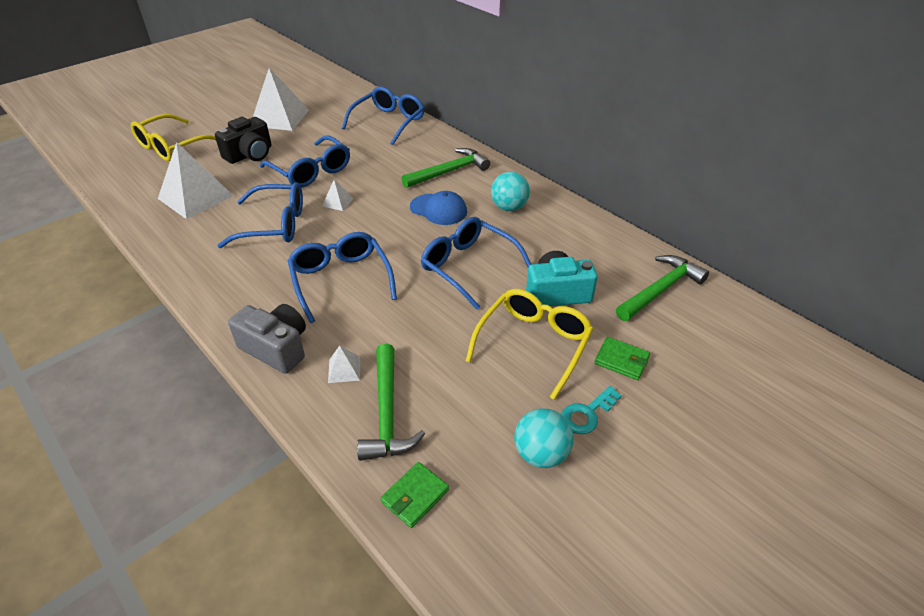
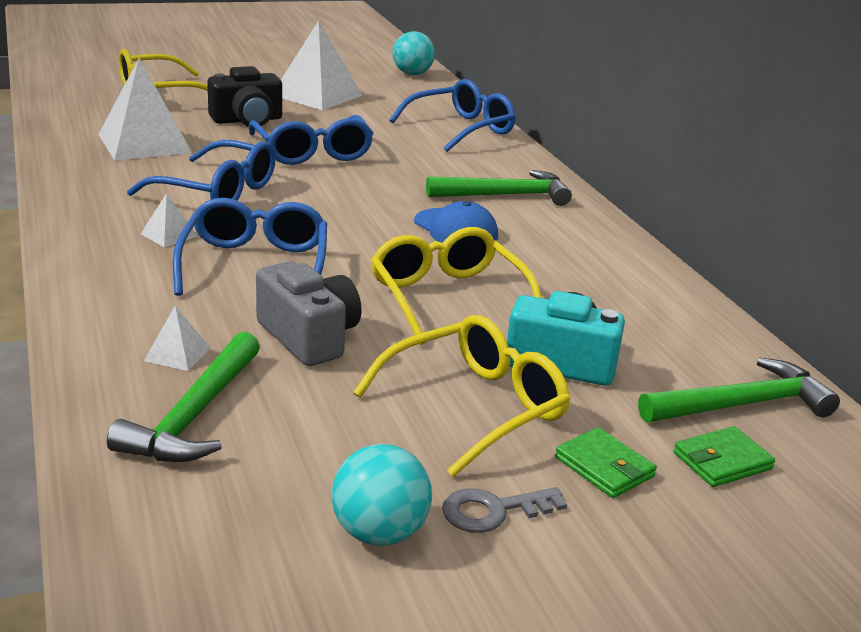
camera: 20 degrees right, 15 degrees down
(276, 348) = (109, 308): grey camera -> grey camera (309, 337)
(337, 202) = (320, 189): white pyramid -> white pyramid (168, 235)
(415, 496) = (152, 516): green wallet -> green wallet (722, 461)
(468, 266) = (448, 298): blue glasses -> yellow glasses
(509, 207) = (565, 252): turquoise ball -> turquoise ball (412, 74)
(587, 414) = (493, 511): turquoise key -> grey key

